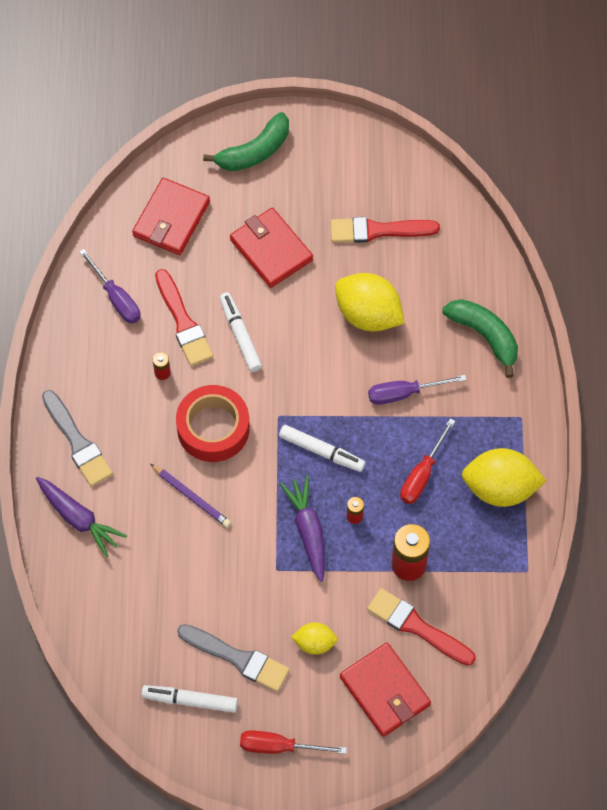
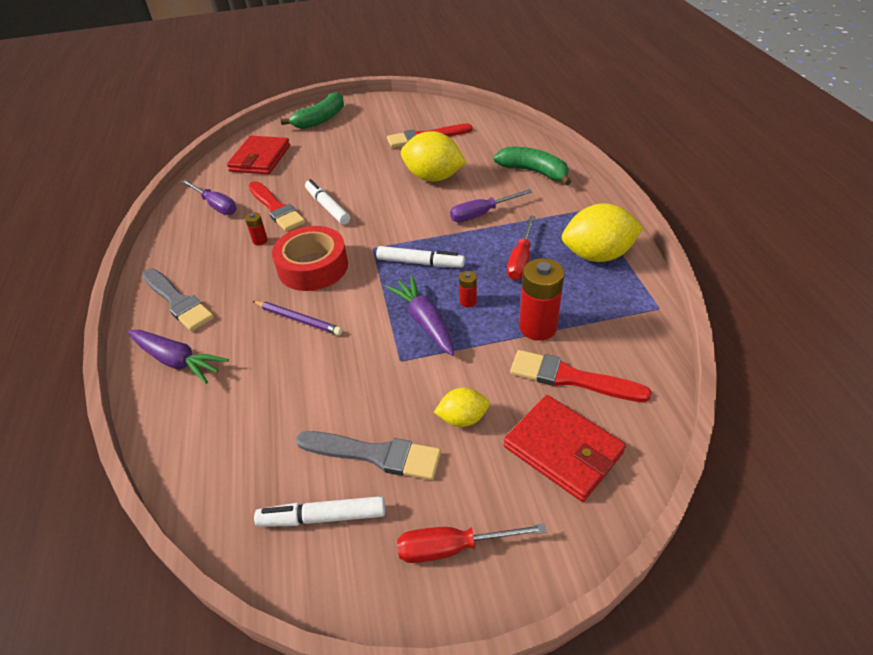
camera: 10 degrees left, 20 degrees down
(271, 250) = (344, 159): red wallet -> none

